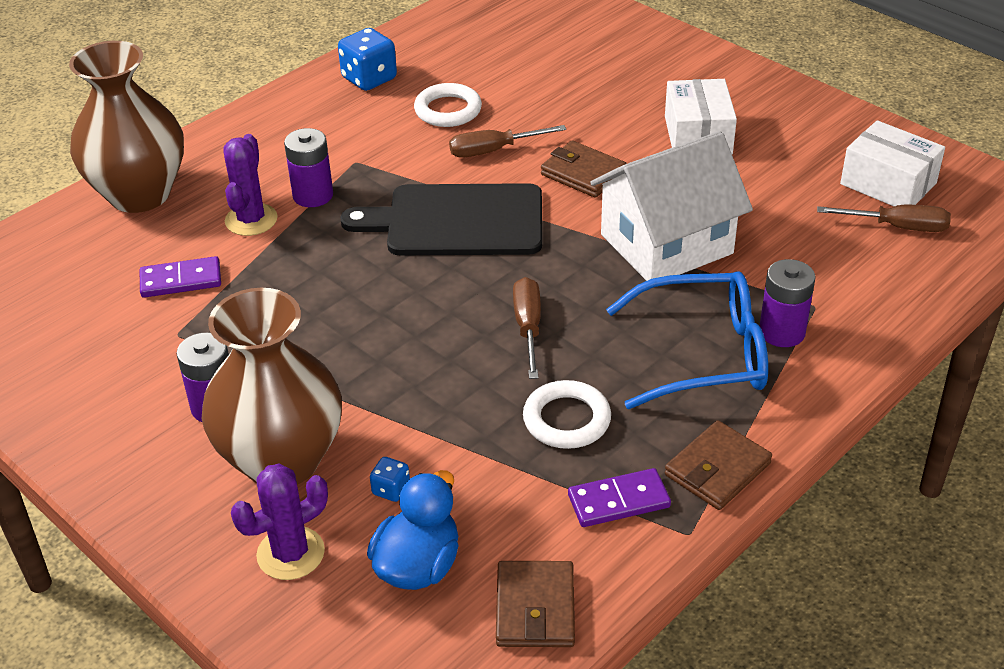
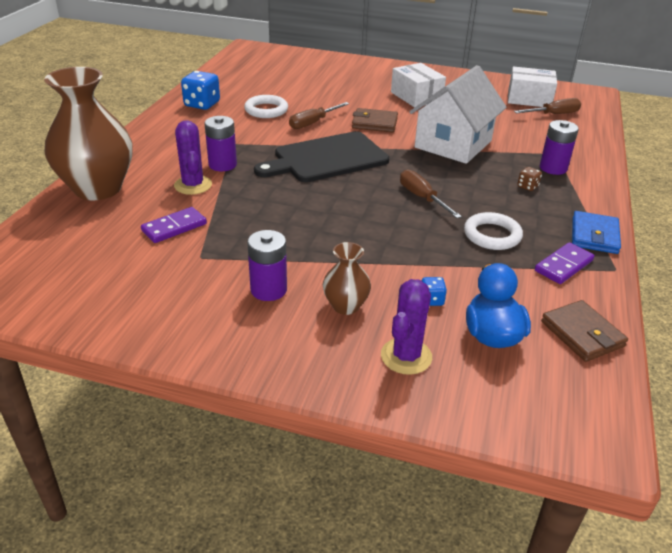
camera: 30 degrees left, 5 degrees down
(282, 460) = (345, 306): brown vase -> brown vase, size x0.47
(704, 354) = (527, 187): blue glasses -> brown dice
(717, 469) = (594, 236): brown wallet -> blue wallet

